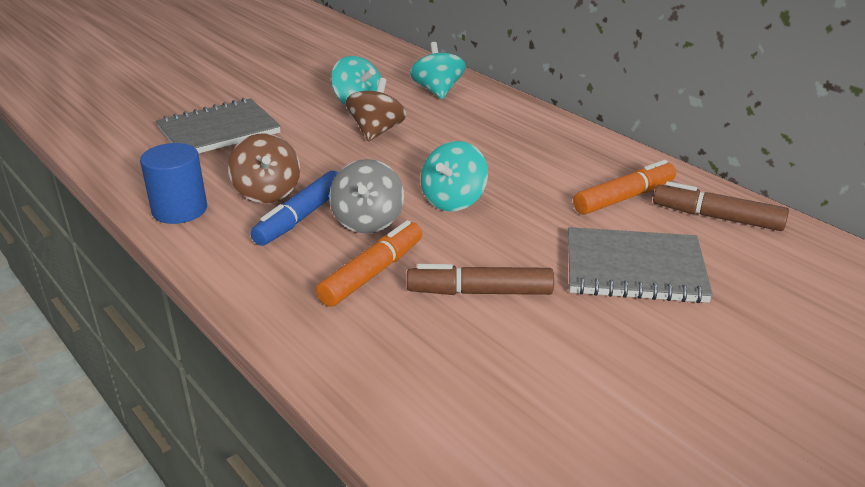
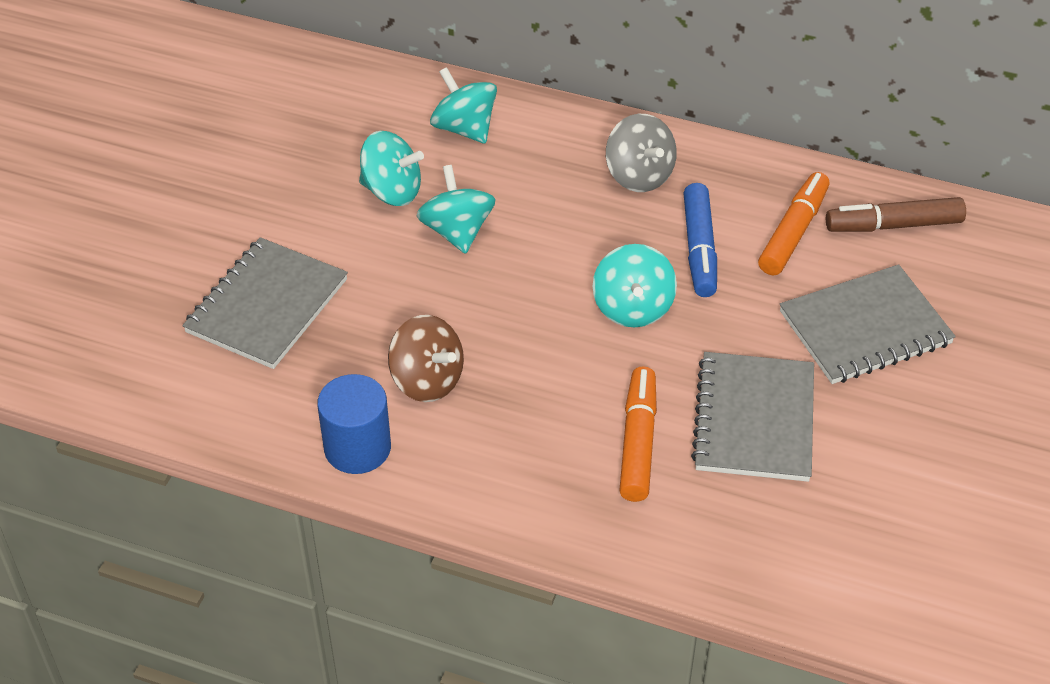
camera: 30 degrees left, 15 degrees up
(300, 217) = (499, 401): blue marker -> blue marker (699, 249)
(368, 221) = (572, 375): grey spinning top -> grey spinning top (639, 175)
(376, 131) = (457, 231): brown spinning top -> turquoise spinning top
(480, 292) = (754, 420): brown marker -> grey notebook

